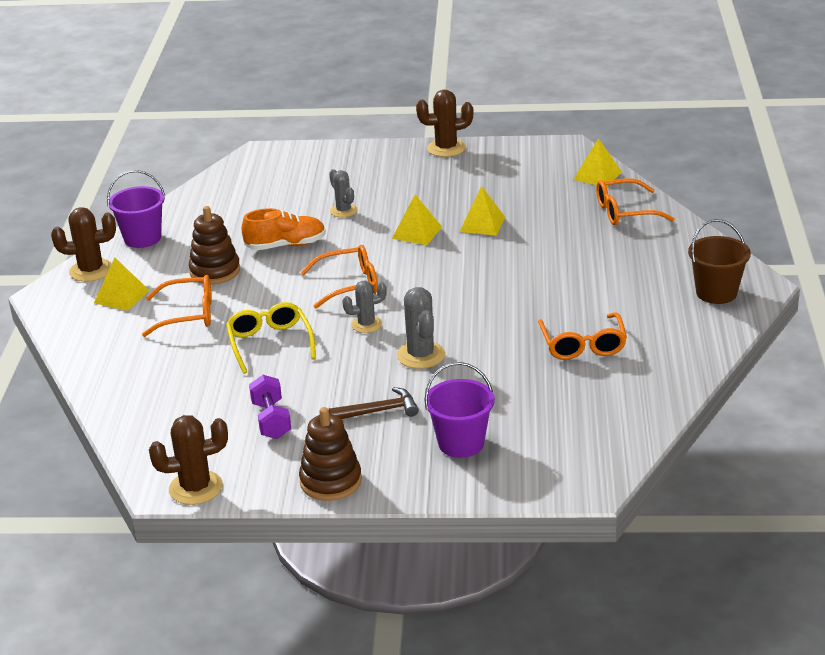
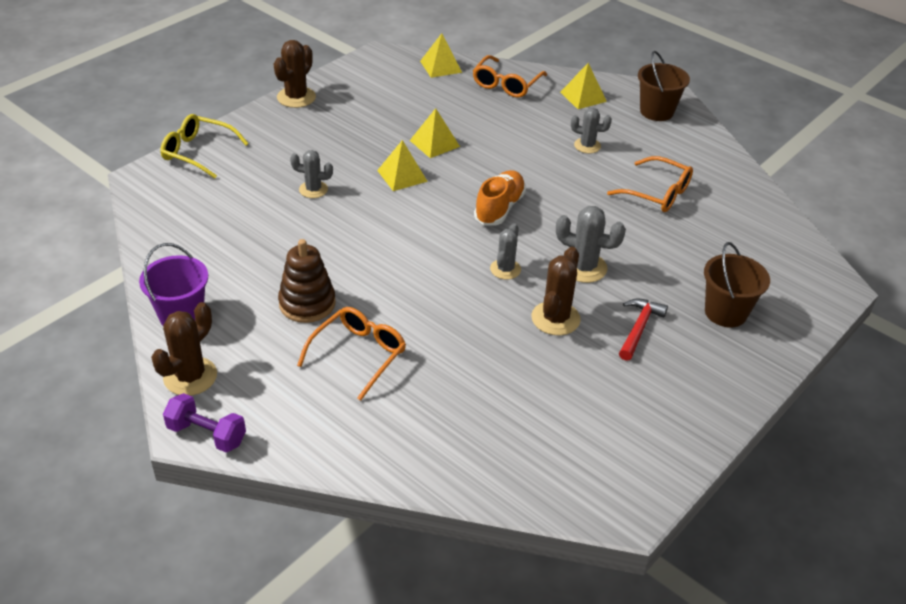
camera: 55 degrees left, 10 degrees up
(121, 296) = (268, 380): yellow pyramid -> yellow pyramid (583, 96)
(195, 488) = (646, 489): brown cactus -> brown cactus (555, 318)
(270, 343) = (468, 332): yellow glasses -> yellow glasses (197, 152)
(271, 420) = (588, 392): purple dumbbell -> purple dumbbell (207, 434)
(285, 245) = (323, 245): orange shoe -> orange shoe (499, 208)
(331, 481) = (712, 404): brown stacking toy -> none
(349, 284) = (433, 246): orange glasses -> none
(379, 411) = (639, 328): brown hammer -> red hammer
(461, 443) = (725, 312): purple bucket -> brown bucket
(597, 285) = (587, 146): none -> grey cactus

